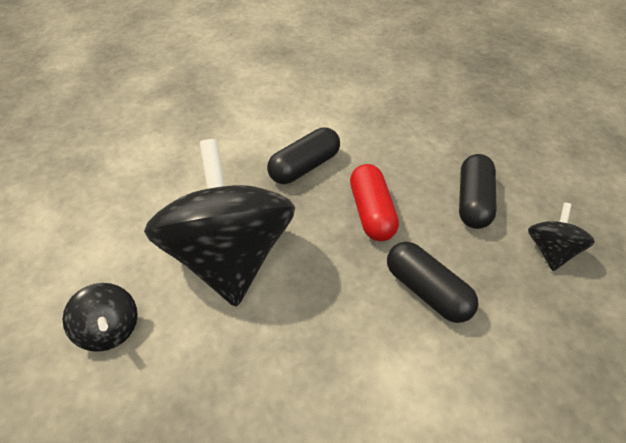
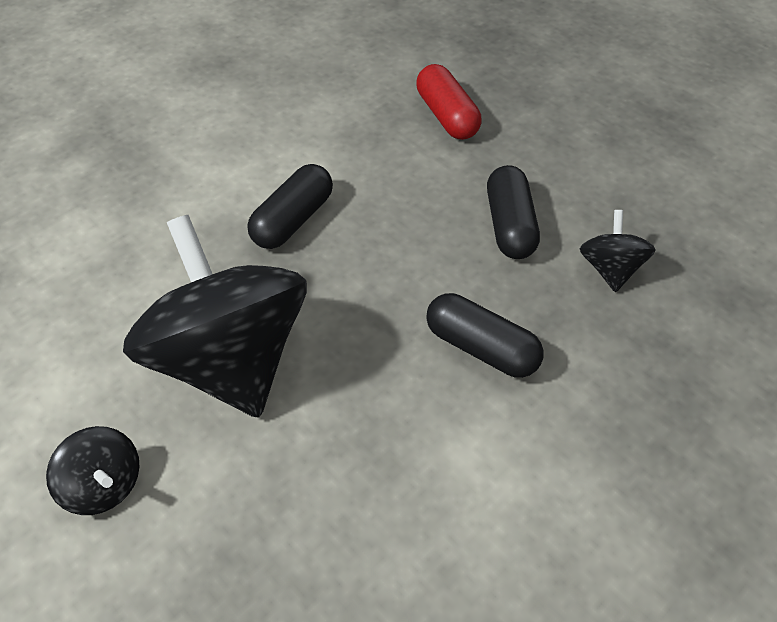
camera: 15 degrees left, 5 degrees up
(372, 213) = (392, 263): red capsule -> red capsule (446, 116)

